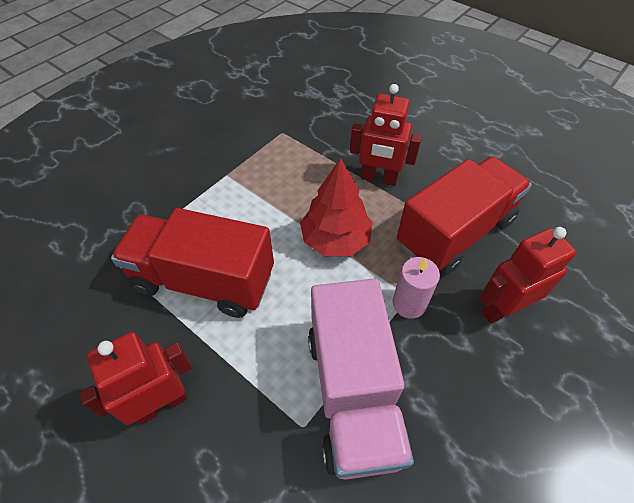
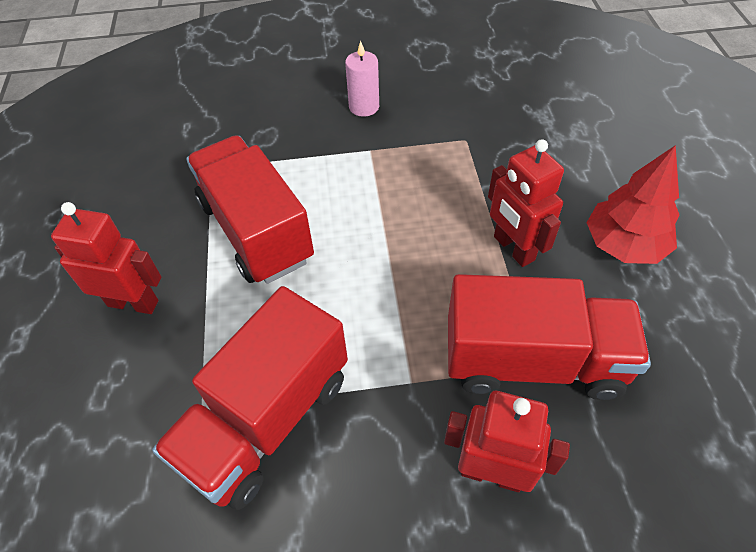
camera: 45 degrees right, 0 degrees up
(335, 239) = (401, 277): red tree -> red tree (624, 244)
(353, 393) = (266, 419): pink truck -> red truck
(409, 303) = (402, 389): pink candle -> pink candle (364, 107)

